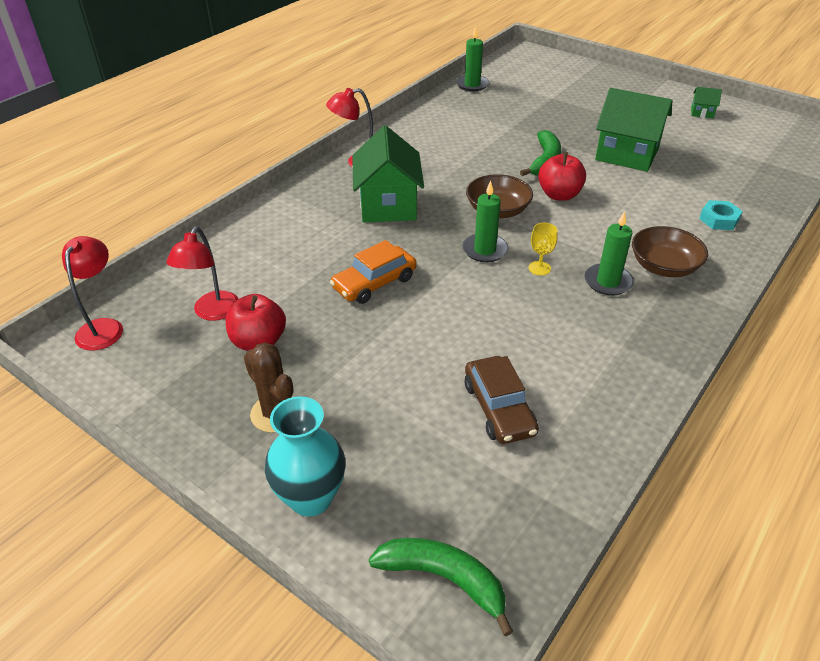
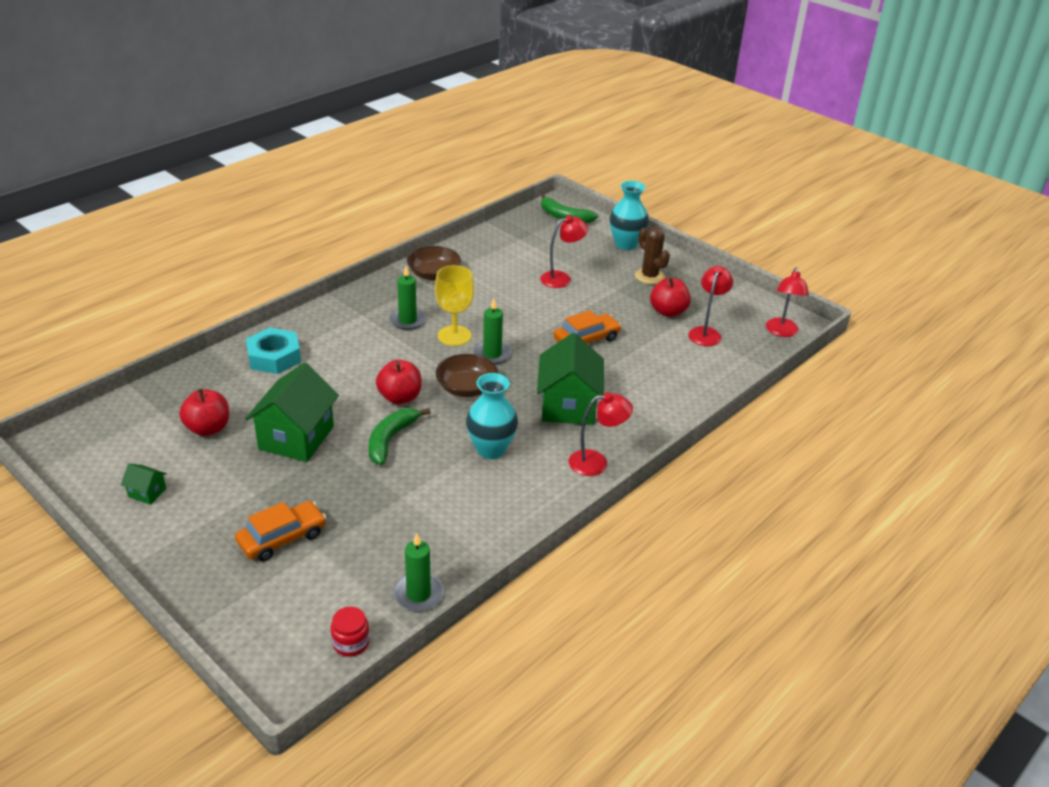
camera: 175 degrees left, 5 degrees down
(422, 387) = (561, 278): none -> red lamp
(453, 163) = (491, 449): none -> turquoise vase
(499, 408) = (518, 265): brown car -> none
(501, 65) = (351, 643): none -> red jar
(539, 268) = (454, 336): yellow goblet -> yellow goblet, size x1.89
(581, 100) = (282, 538): none -> orange car
(626, 154) = (296, 438): green house -> green house turned 75 degrees clockwise
(664, 267) = (356, 326): brown bowl -> brown bowl (434, 274)
(707, 153) = (208, 428): none -> red apple
(719, 219) = (274, 357): turquoise nut -> turquoise nut, size x1.62

